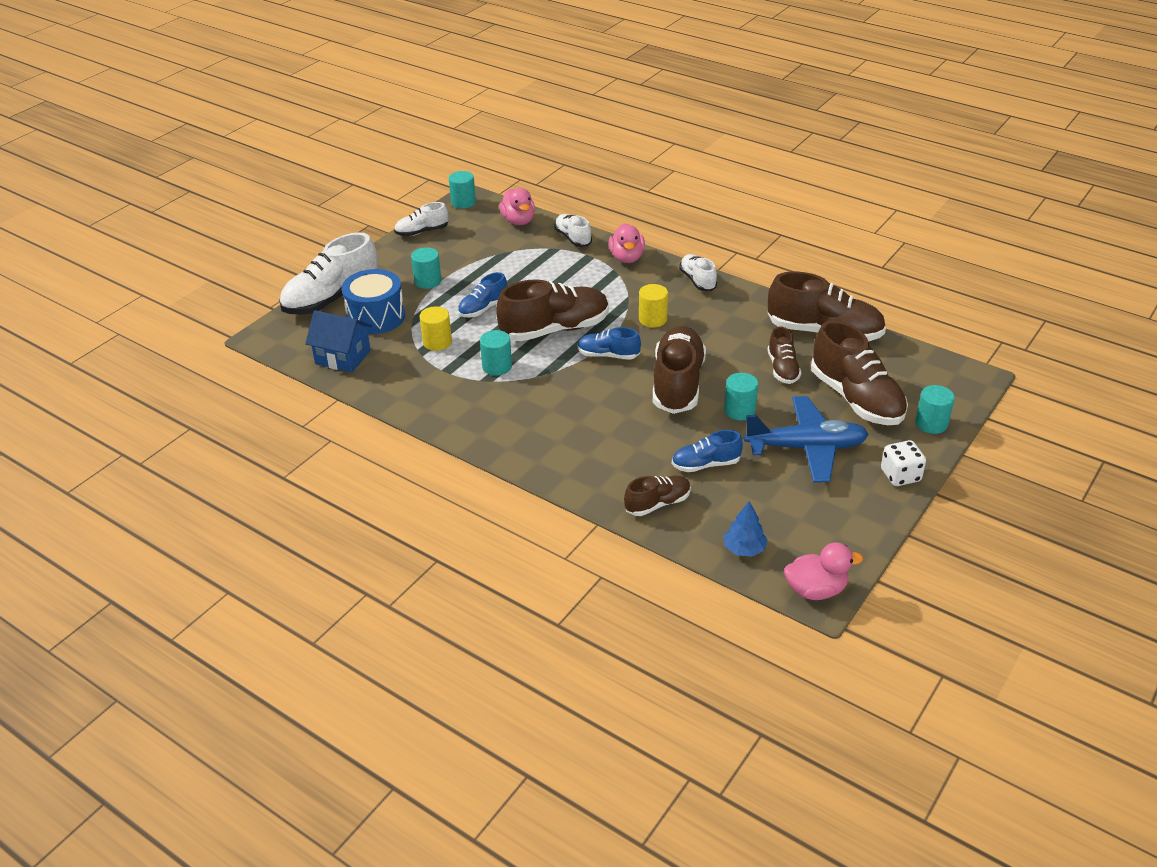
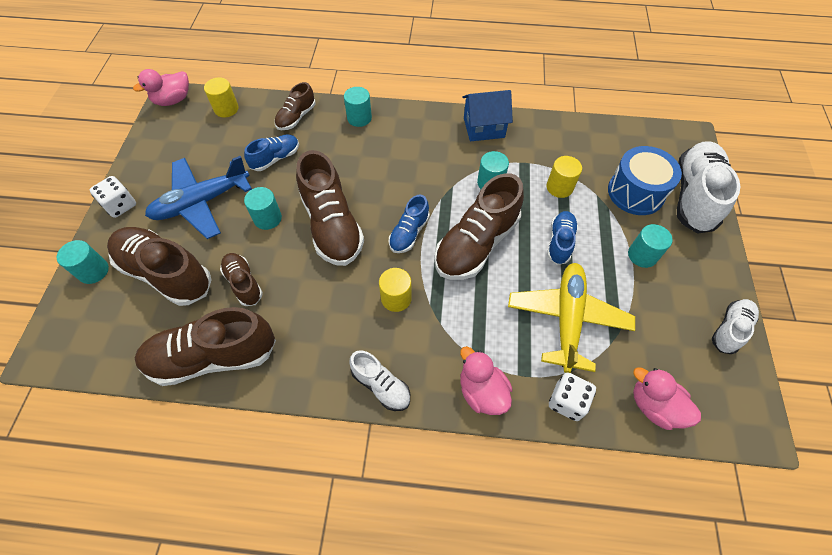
camera: 150 degrees right, 20 degrees up
(343, 357) = (612, 143): blue house -> blue house (484, 127)
(463, 202) = (750, 413): turquoise cylinder -> turquoise cylinder (359, 118)
(529, 269) = (567, 319): none -> yellow plane
(573, 238) = (567, 401): white shoe -> white dice
(608, 355) = (409, 233): blue shoe -> blue shoe turned 135 degrees clockwise
(744, 549) = (226, 109): blue tree -> yellow cylinder

